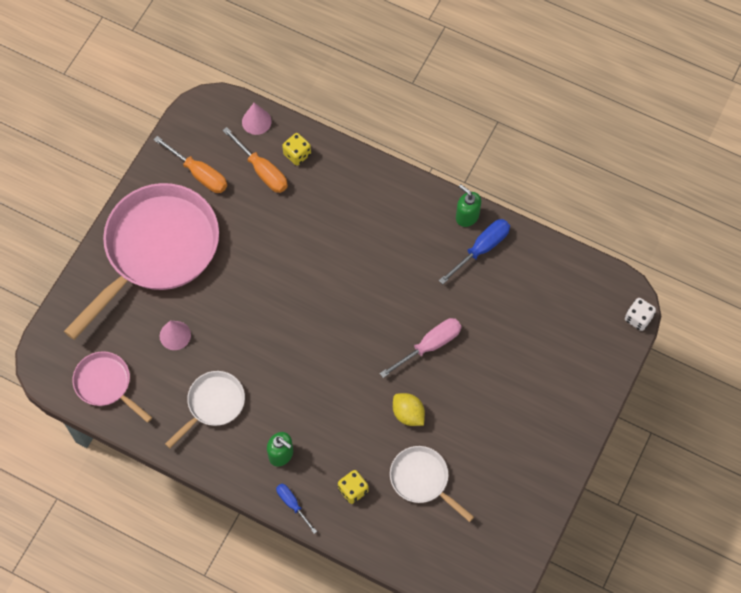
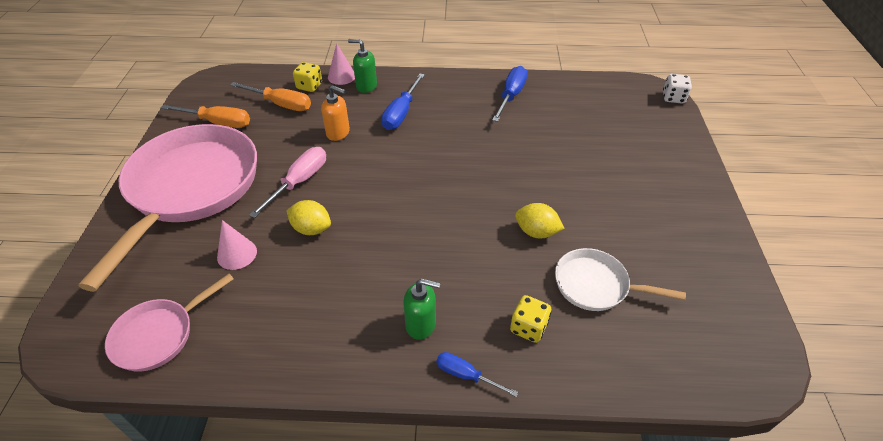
camera: 25 degrees left, 20 degrees down
(106, 384) = (159, 335): pink pan -> pink pan turned 60 degrees counterclockwise
(213, 404) = (311, 304): white pan -> none
(237, 334) = (311, 229): none -> yellow lemon
(256, 121) = (261, 77): pink cone -> pink cone (341, 76)
(299, 232) = (338, 133): none -> orange soap dispenser
(366, 229) = (401, 113): none -> blue screwdriver
(429, 345) = (516, 172): pink screwdriver -> pink screwdriver (299, 182)
(467, 216) = (483, 81): green soap dispenser -> green soap dispenser (366, 86)

